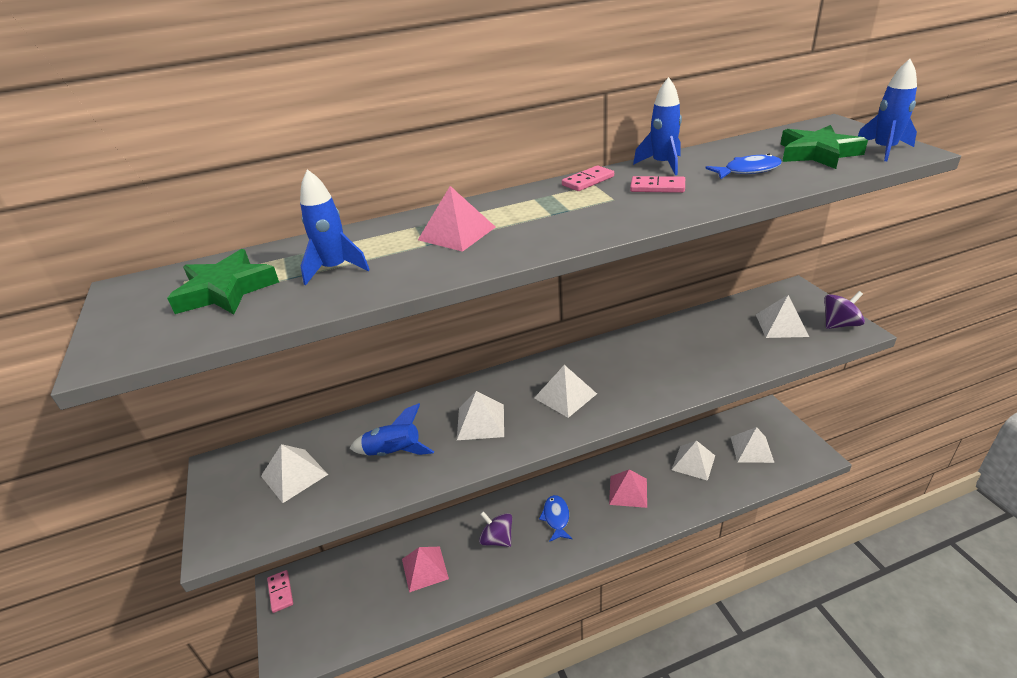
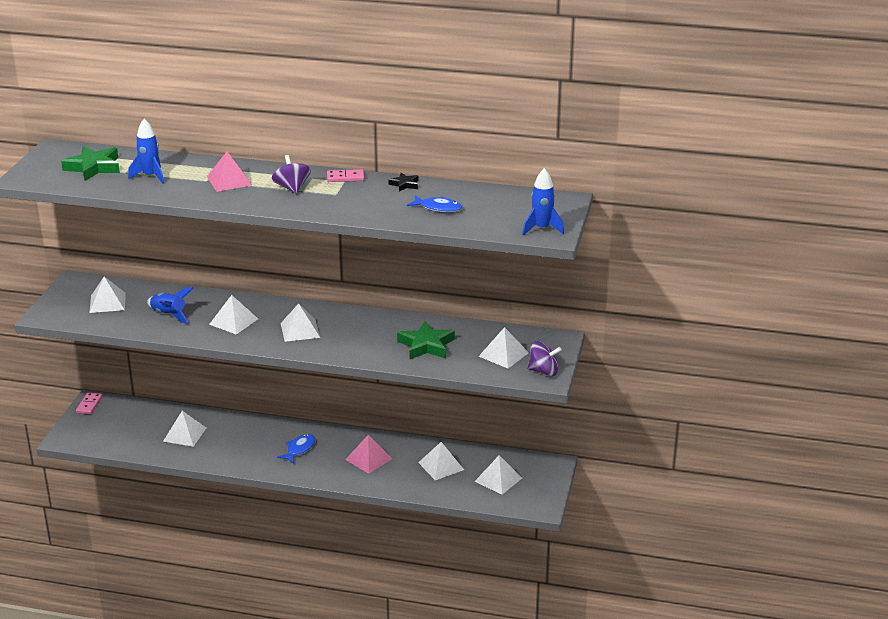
camera: 30 degrees right, 5 degrees down
(425, 568) = (184, 434): pink pyramid -> white pyramid
(497, 539) = (247, 441): purple spinning top -> purple spinning top (292, 188)
(657, 187) = (370, 197): pink domino -> none
(662, 165) = (404, 184): blue rocket -> black star
(817, 153) = (501, 214): green star -> green star (426, 345)

